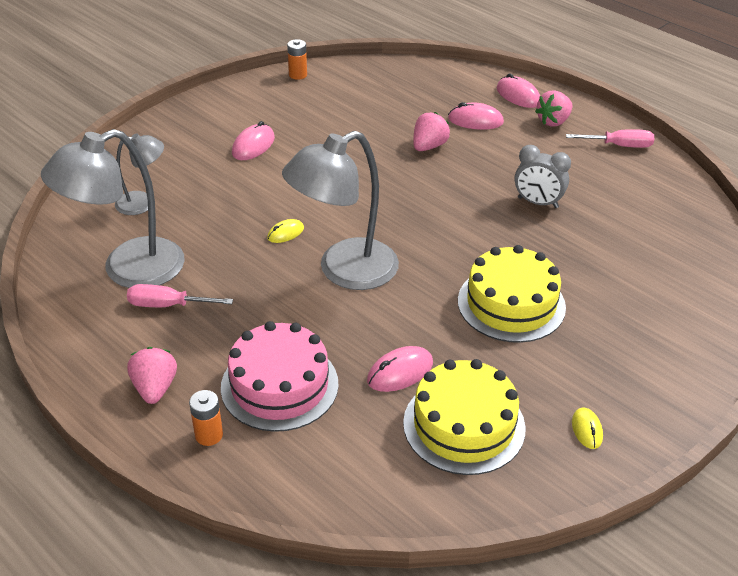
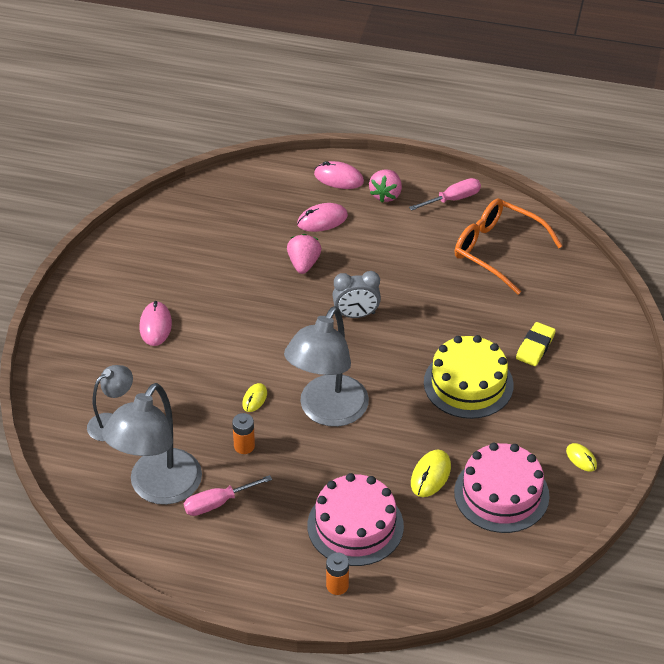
camera: 30 degrees left, 5 degrees up
(155, 388) = (268, 571): pink strawberry -> none
(298, 75) = (130, 232): orange battery -> orange battery (244, 446)
(400, 372) = (430, 475): pink mouse -> yellow mouse
(464, 425) = (501, 494): yellow cake -> pink cake
(538, 203) = (427, 283): grey clock -> grey clock (356, 315)
(612, 299) = (535, 347): none -> yellow eraser
(634, 201) = (497, 250): none -> orange glasses

